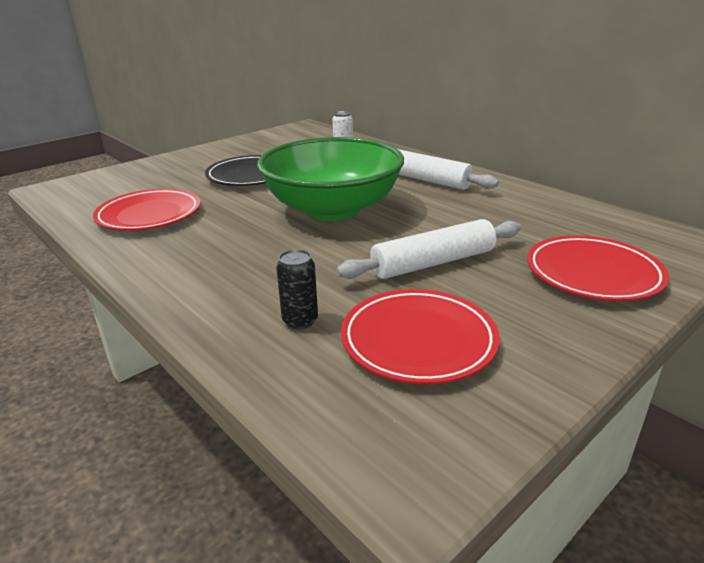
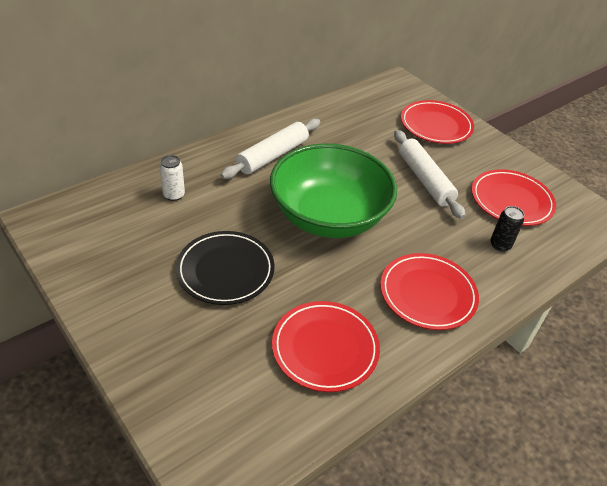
camera: 90 degrees left, 15 degrees up
(207, 263) = (427, 294): none -> red plate

